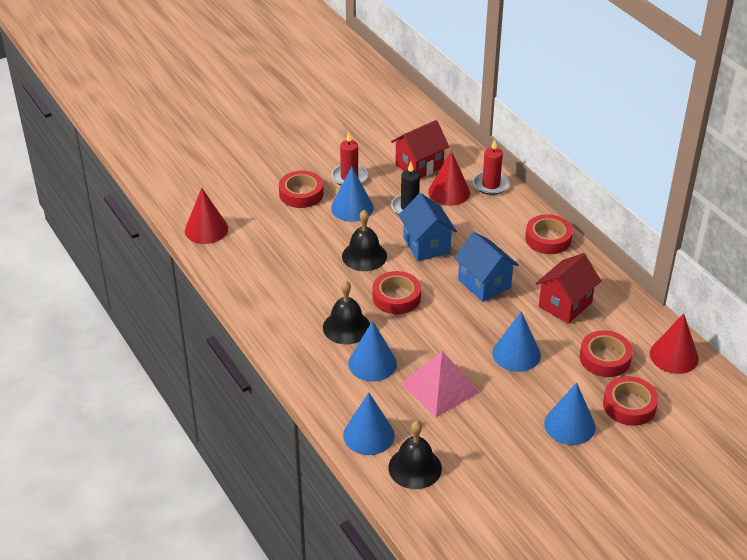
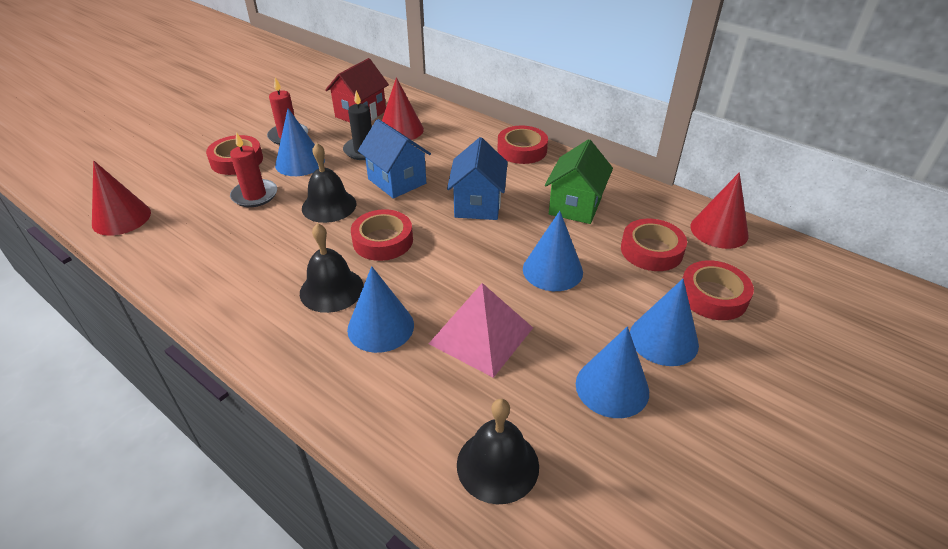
camera: 20 degrees left, 0 degrees up
(368, 435) = (411, 432): blue cone -> blue cone (612, 387)
(484, 284) = (478, 205): blue house -> blue house turned 60 degrees clockwise
(491, 185) = (440, 116): red candle -> red candle (255, 195)
(565, 304) = (575, 206): red house -> green house

